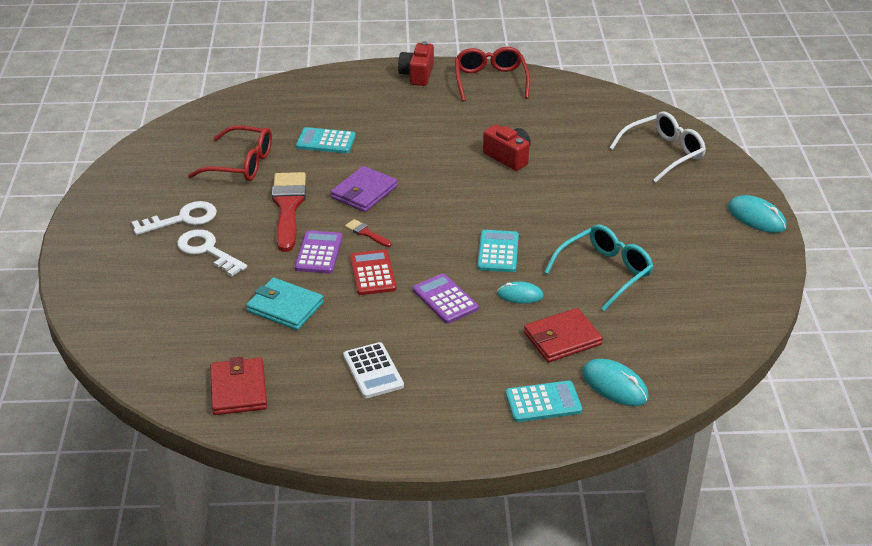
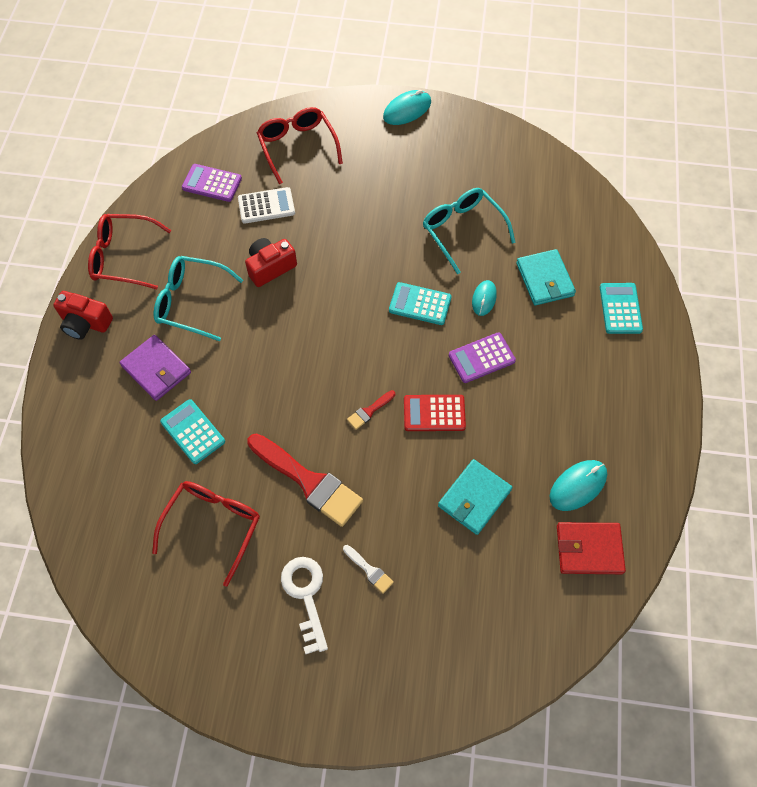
camera: 80 degrees left, 25 degrees up
(207, 250) = (369, 570): white key -> white brush
(288, 207) = (308, 481): red brush -> red brush turned 150 degrees counterclockwise
(319, 253) = (393, 458): purple calculator -> purple calculator (212, 183)
(326, 141) = (193, 431): turquoise calculator -> turquoise calculator turned 120 degrees clockwise
(364, 192) = (299, 404): purple wallet -> purple wallet (156, 369)
(373, 371) = (573, 430): white calculator -> white calculator (266, 206)
(455, 121) = (192, 302): none -> turquoise glasses
(562, 338) = (545, 279): red wallet -> turquoise wallet
(614, 385) = (604, 256): turquoise mouse -> turquoise mouse (577, 486)
(663, 153) = (298, 147): white glasses -> red glasses

